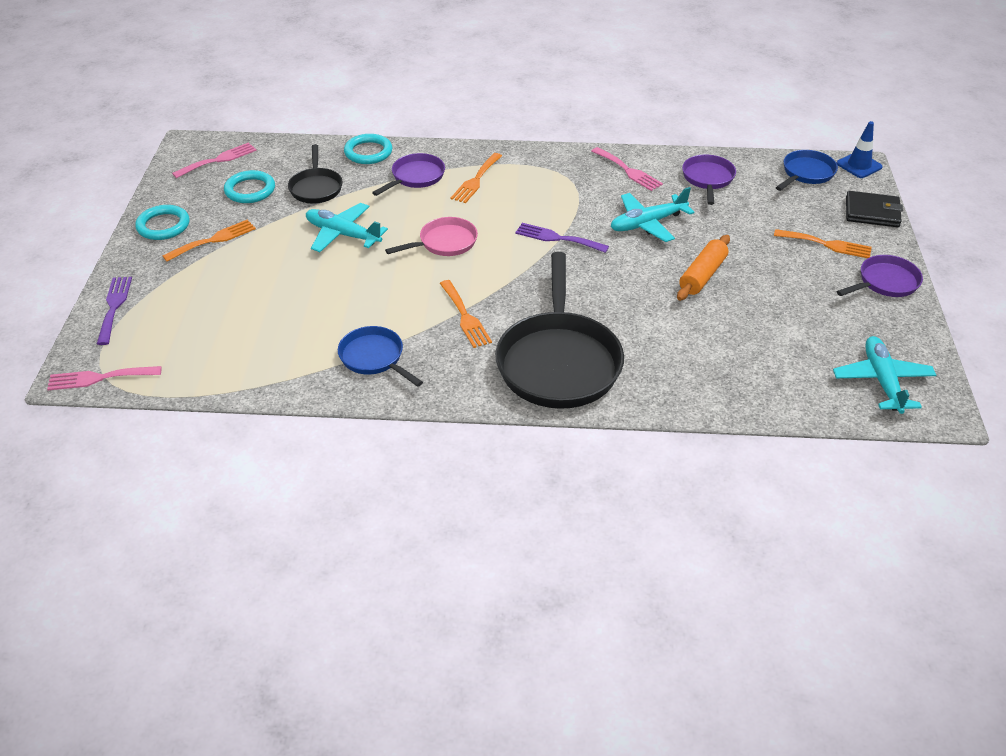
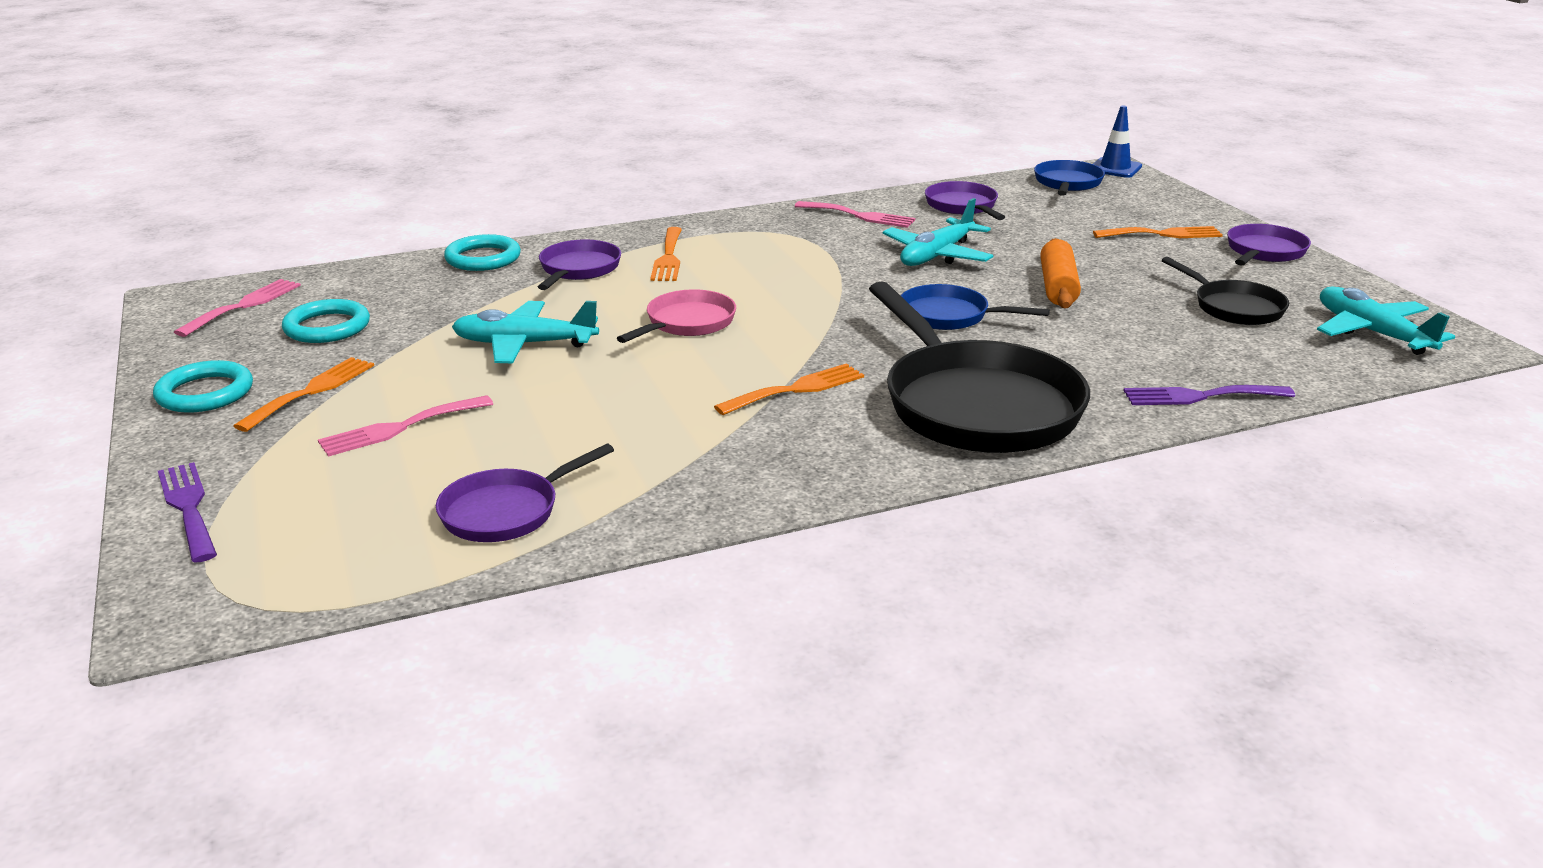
camera: 25 degrees left, 15 degrees down
(99, 378) = (232, 607): pink fork -> pink fork (400, 428)
(253, 358) = (506, 511): none -> purple pan
(316, 188) = (435, 306): black pan -> black pan (1234, 307)
(374, 358) = (706, 463): blue pan -> blue pan (949, 316)
(465, 316) = (796, 389): orange fork -> orange fork turned 75 degrees counterclockwise
(557, 238) = (838, 289): purple fork -> purple fork (1200, 396)
(872, 212) = (1176, 201): black wallet -> none

